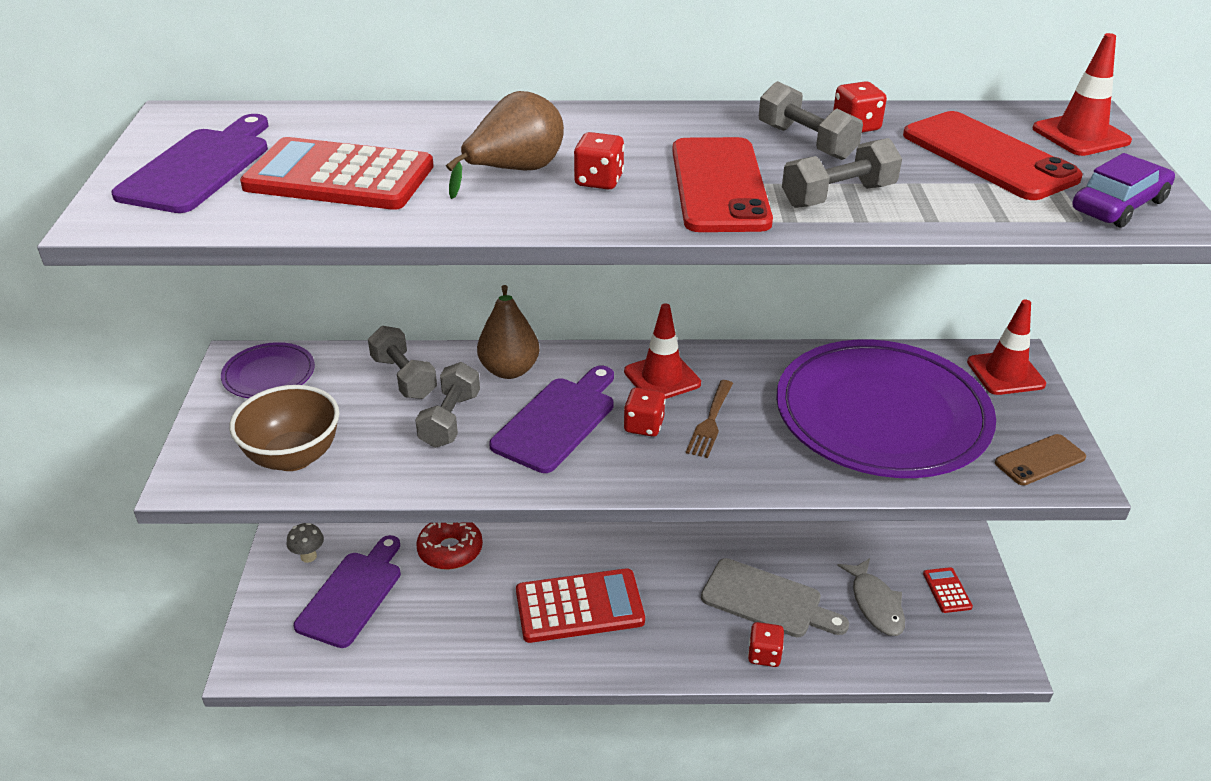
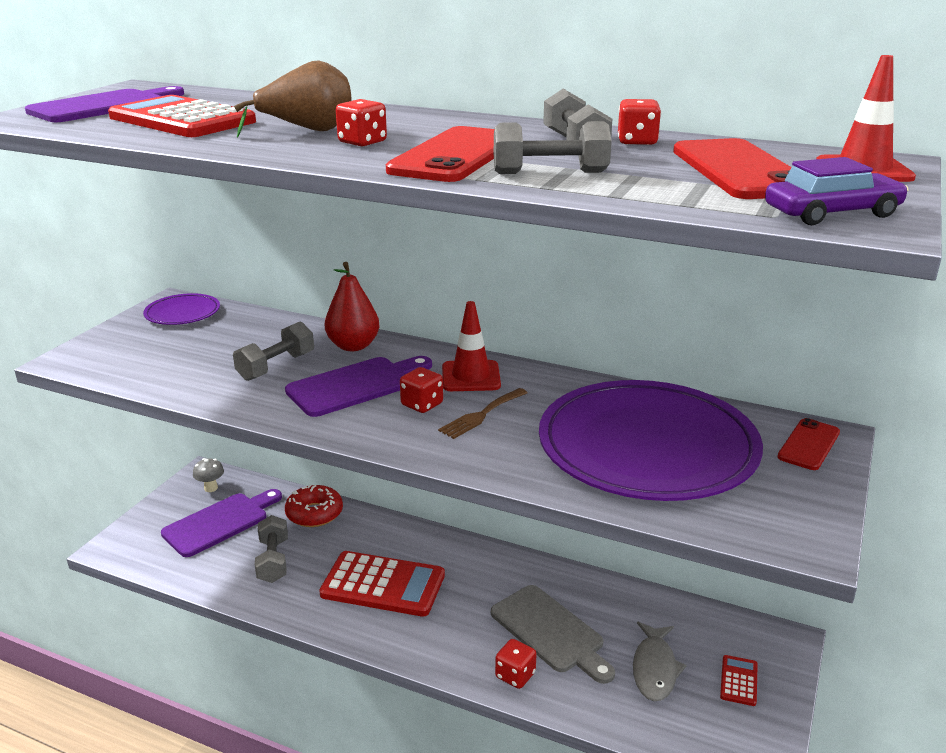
camera: 25 degrees right, 10 degrees down
(293, 457) = (145, 363): brown bowl -> none
(404, 377) = (271, 334): grey dumbbell -> grey dumbbell (273, 561)
(509, 370) = (353, 346): brown pear -> red pear
(1005, 373) = (809, 445): red traffic cone -> red phone
(1040, 460) = (782, 521): brown phone -> none

